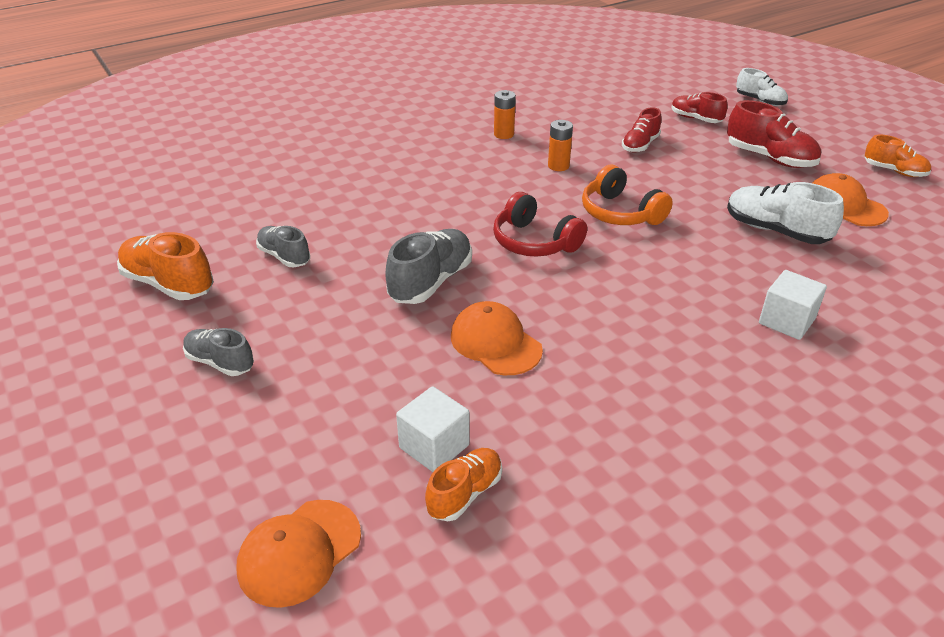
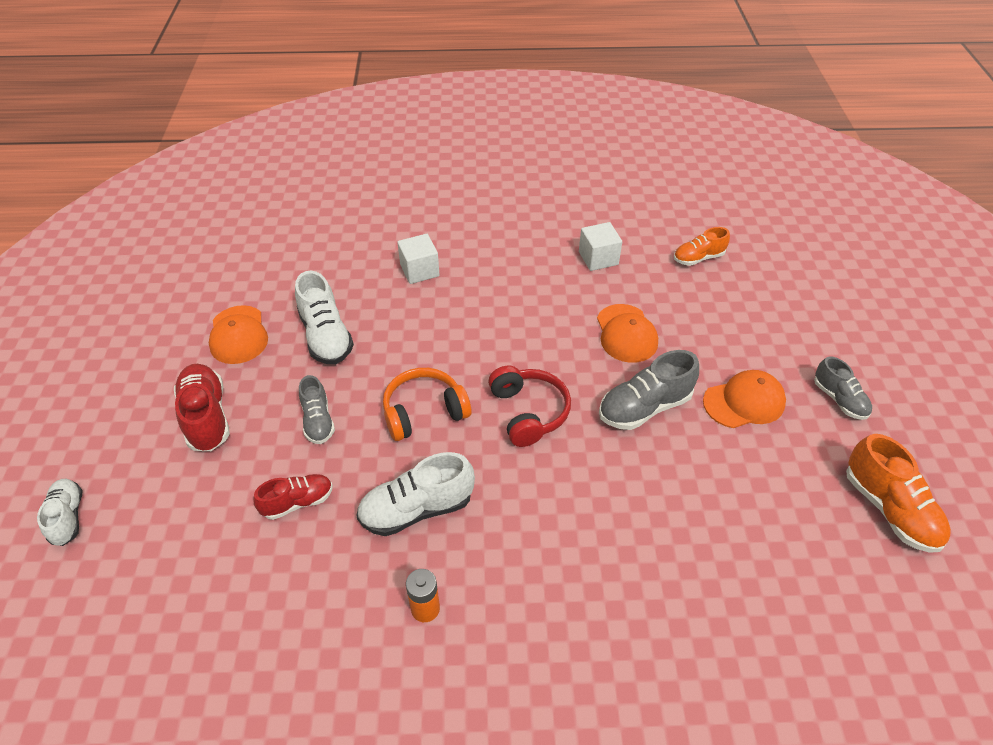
camera: 150 degrees left, 10 degrees up
(284, 256) = (770, 497): grey shoe -> grey shoe (318, 421)
(299, 552) = (798, 265): orange cap -> orange cap (744, 402)
(434, 446) = (704, 286): white cube -> white cube (598, 258)
(558, 166) = (416, 509): orange battery -> white shoe
(620, 213) = (424, 412): orange headphones -> orange headphones turned 105 degrees counterclockwise
(695, 119) = (182, 520): red shoe -> none
(894, 171) = (136, 350): orange shoe -> none

